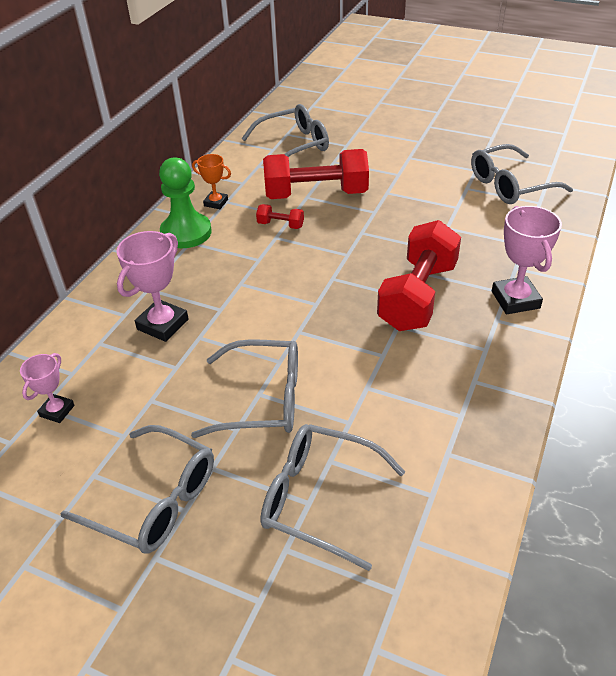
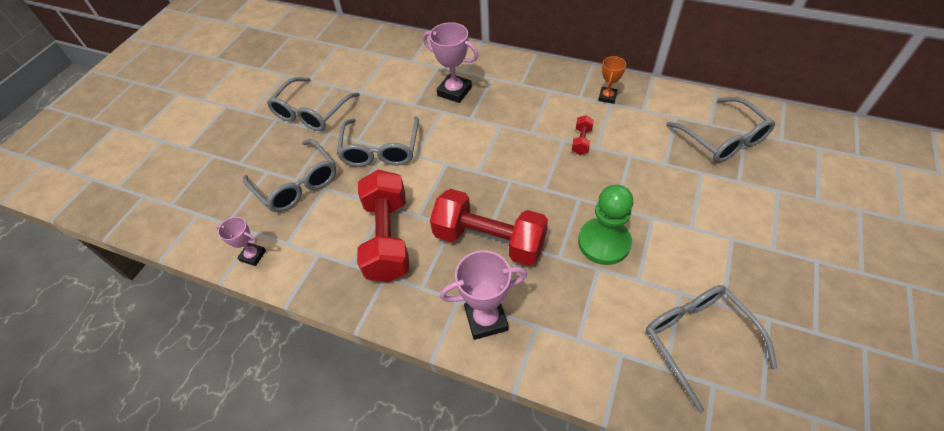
camera: 90 degrees right, 10 degrees up
(57, 411) = (382, 61): pink trophy -> pink trophy (253, 255)
(186, 232) = (561, 86): green pawn -> green pawn (604, 242)
(316, 194) = (635, 162): red dumbbell -> red dumbbell (387, 238)
(319, 498) = (297, 184): grey glasses -> grey glasses turned 120 degrees clockwise

